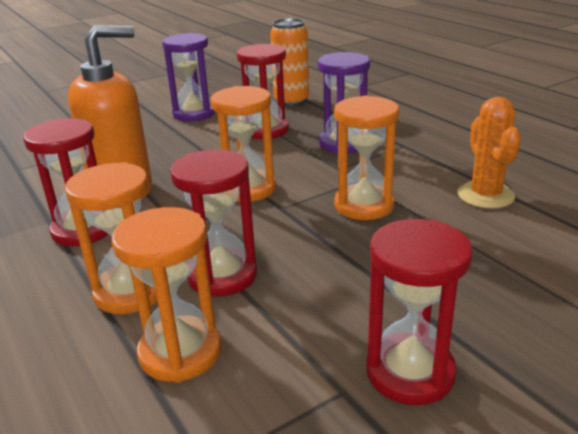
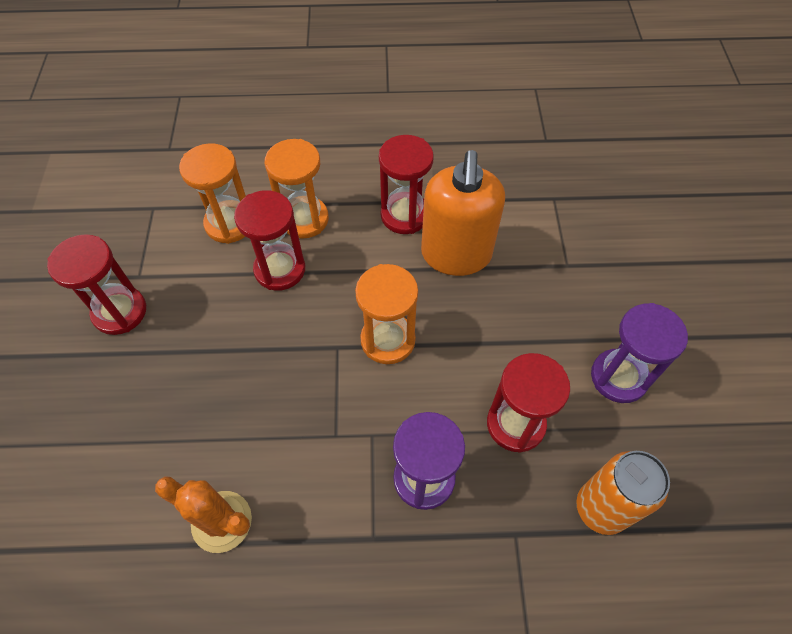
camera: 120 degrees right, 30 degrees up
(364, 205) = (290, 408): orange hourglass -> none

